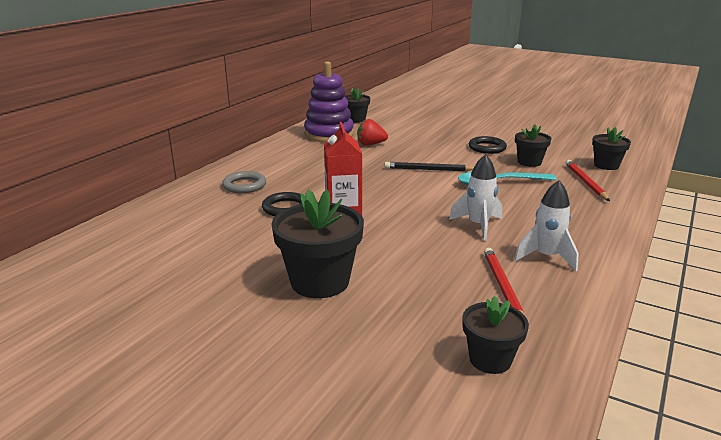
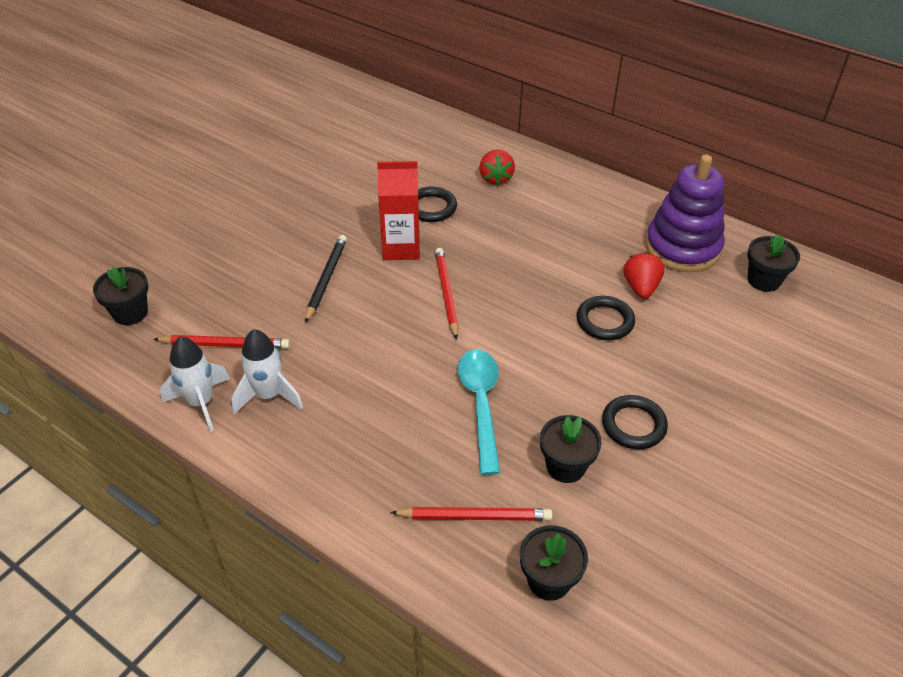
camera: 95 degrees right, 20 degrees up
(244, 185) = (495, 178): grey ring -> red strawberry
(320, 281) = (277, 227): black flower pot -> none
(396, 197) = (446, 294): none -> red pencil
(405, 153) = (605, 321): none -> black ring
(428, 169) = (537, 337): black pencil -> black pencil (326, 279)
(478, 225) = (356, 354): white rocket -> white rocket (201, 403)

